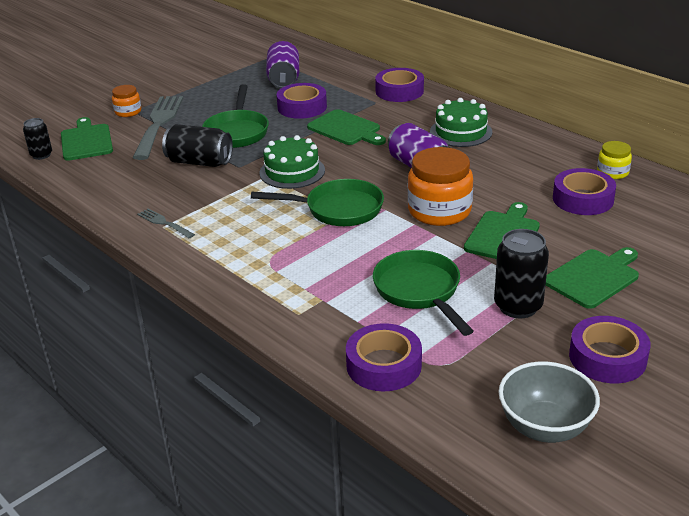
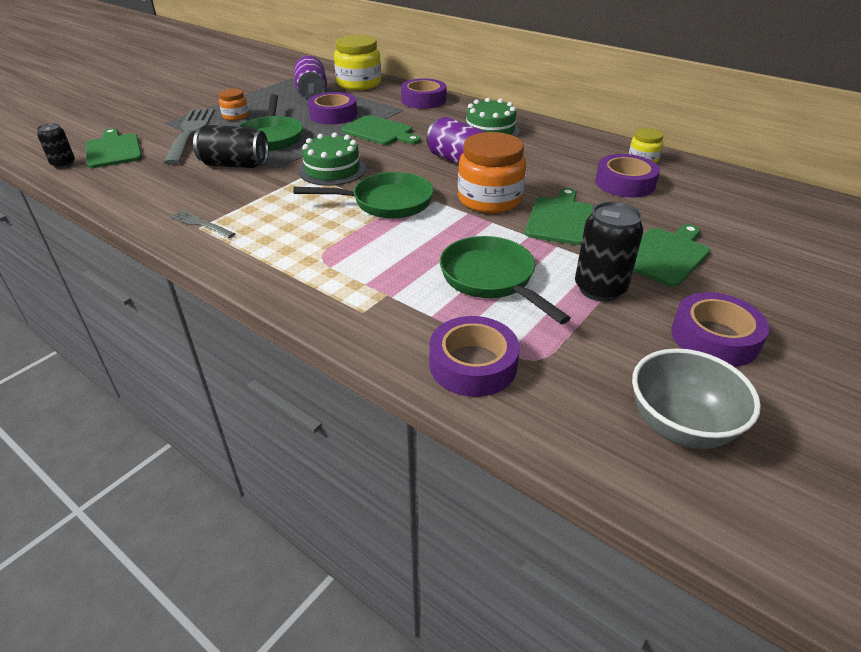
camera: 10 degrees left, 5 degrees up
(128, 112) = (158, 123): orange jar -> orange jar (235, 116)
(335, 68) = (359, 84): none -> yellow jar

